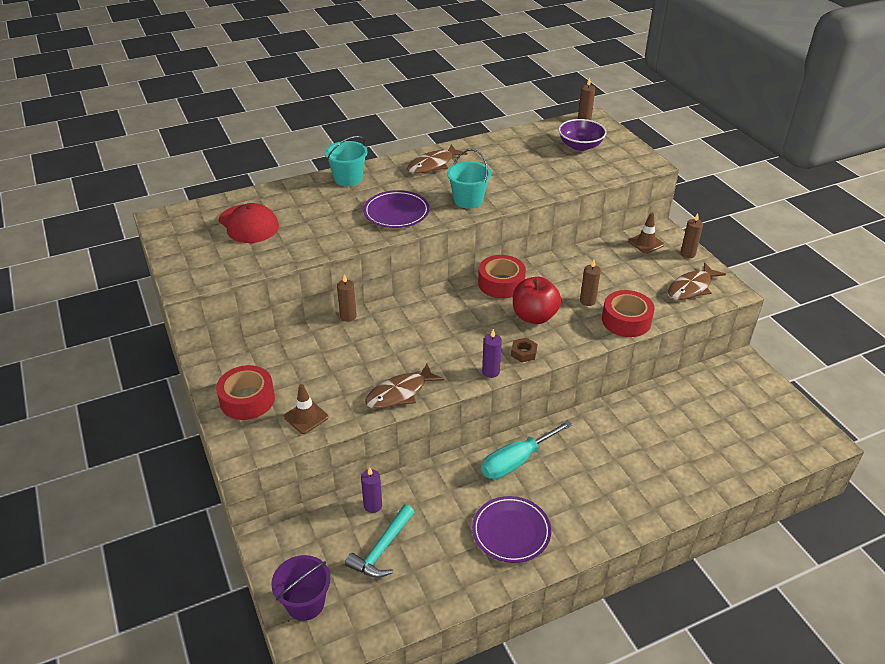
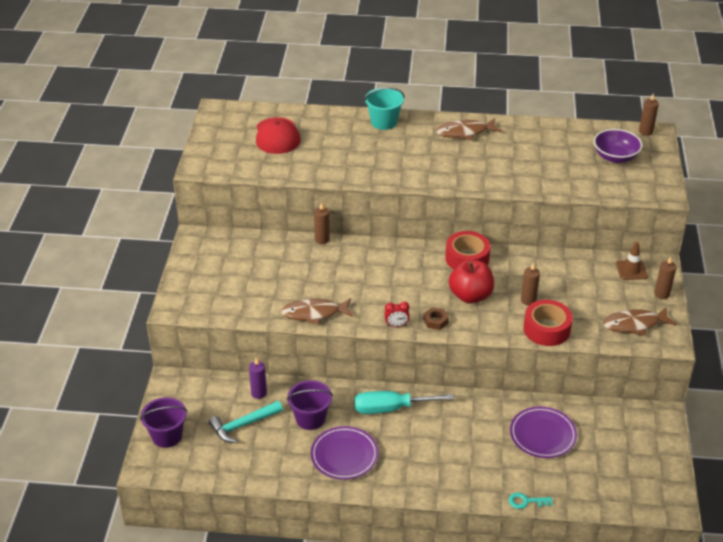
camera: 30 degrees right, 0 degrees up
(247, 399) = (204, 274): red tape -> none
(306, 417) = (234, 303): brown traffic cone -> none
(396, 212) = (398, 165): purple plate -> purple plate (542, 435)
(447, 508) = (310, 418): none -> purple bucket
(468, 200) = (466, 174): turquoise bucket -> none
(490, 372) = (396, 325): purple candle -> red clock
(710, 495) = (526, 501): none -> turquoise key

